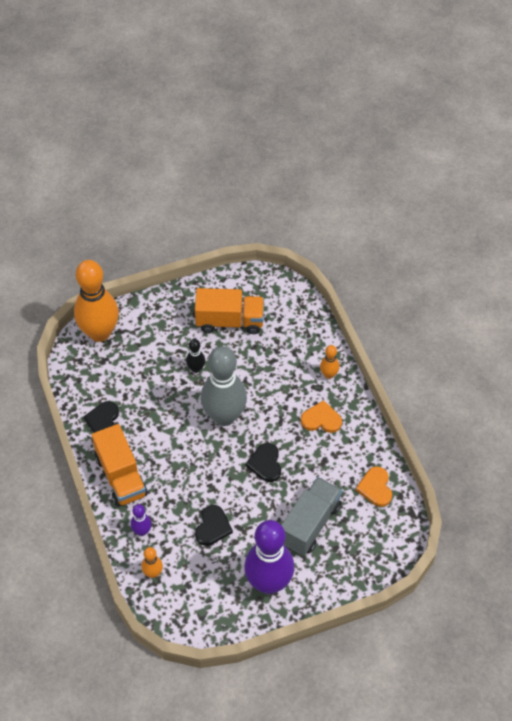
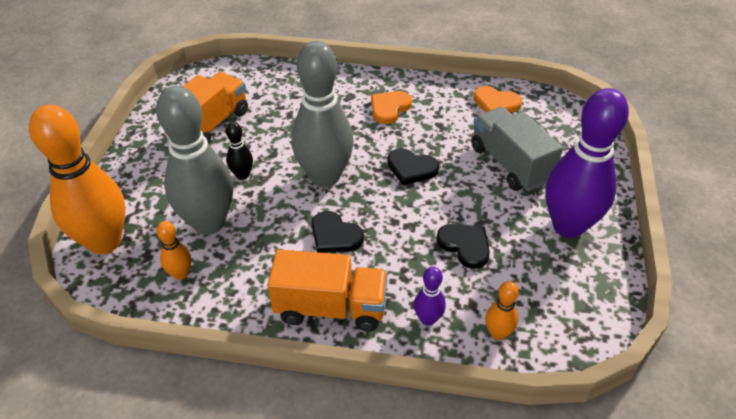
camera: 60 degrees left, 10 degrees down
(103, 421) = (234, 292): black heart -> black heart (335, 235)
(145, 376) = (209, 223): none -> grey bowling pin
(329, 374) = (342, 83): orange bowling pin -> orange bowling pin (181, 274)

